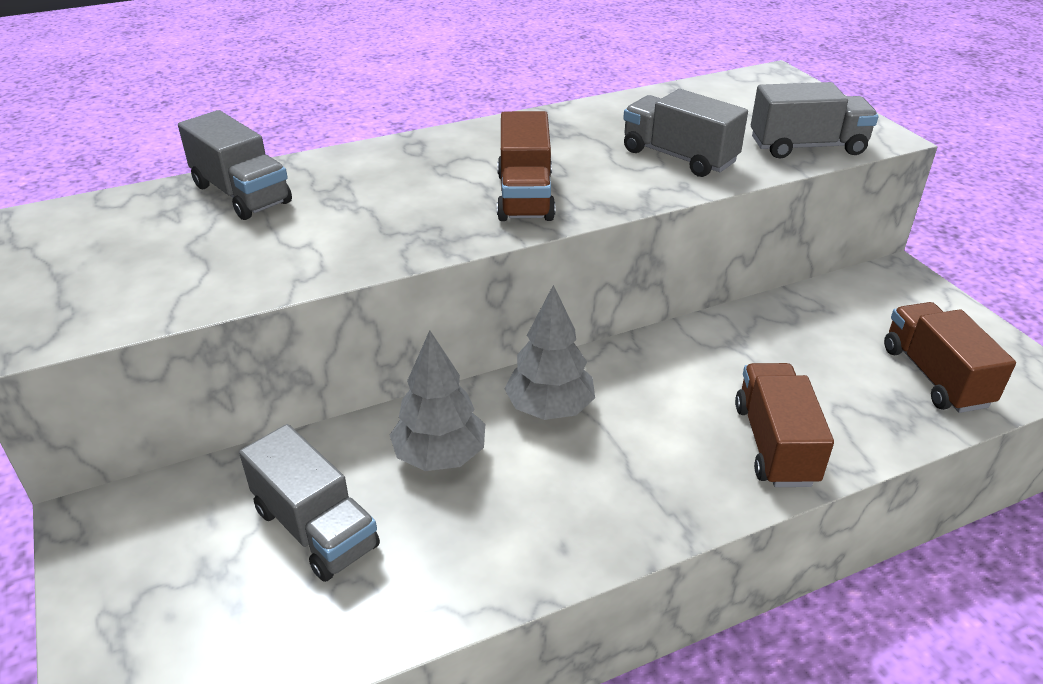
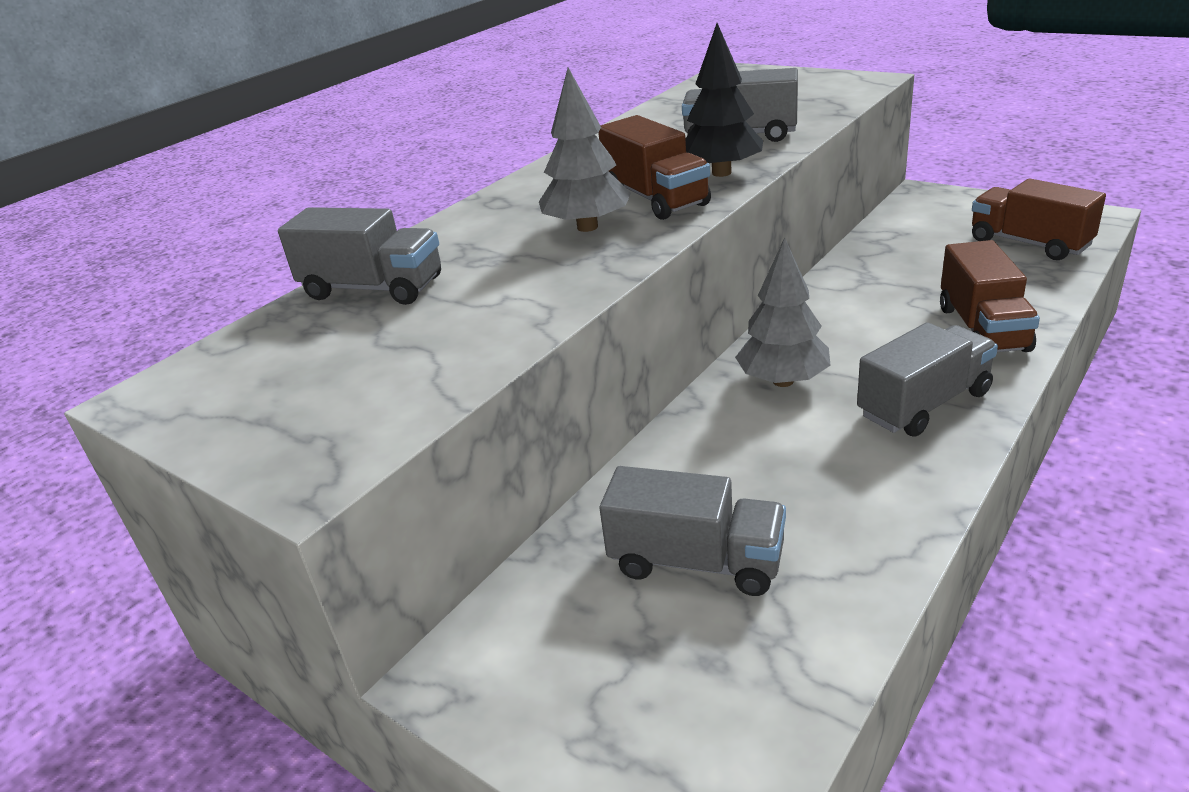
camera: 25 degrees left, 5 degrees down
(440, 456) = (735, 455): grey tree -> grey tree (587, 227)
(609, 191) = (721, 173): none -> black tree
(775, 444) = (982, 328): brown truck -> brown truck turned 150 degrees counterclockwise
(807, 147) = (827, 101): grey truck -> grey truck (924, 404)

